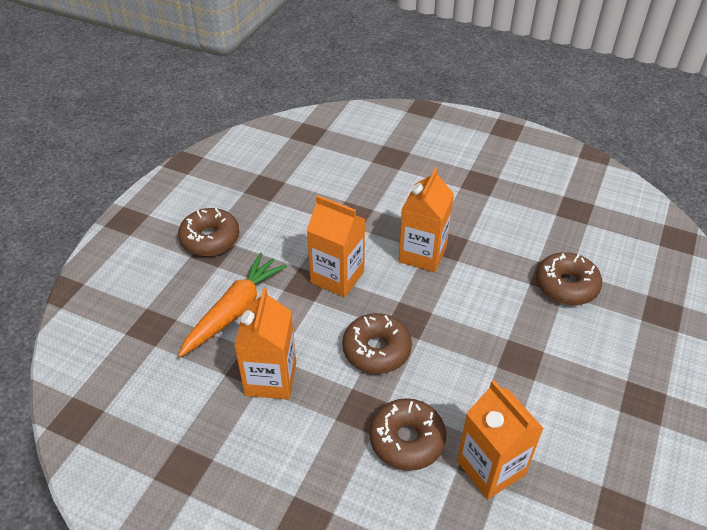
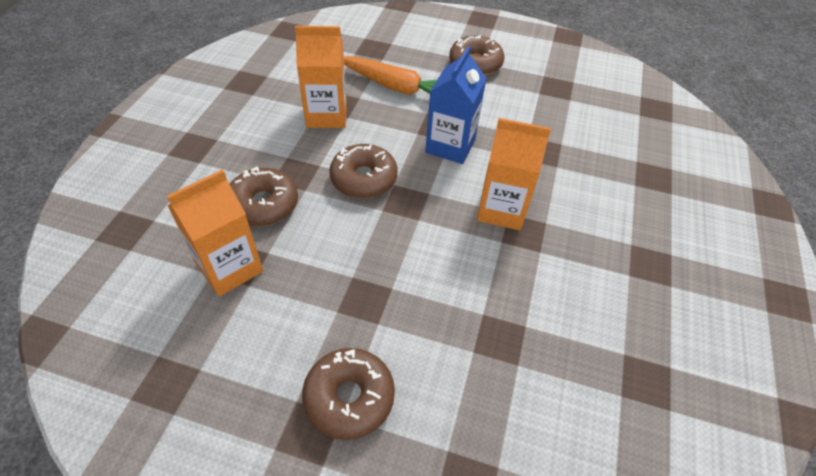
camera: 80 degrees right, 5 degrees up
(337, 277) = (450, 146): orange carton -> blue carton
(566, 285) = (489, 356): brown donut -> brown donut (349, 397)

